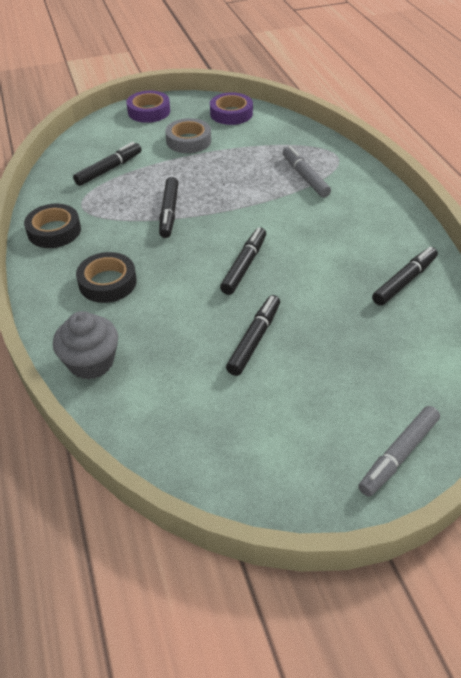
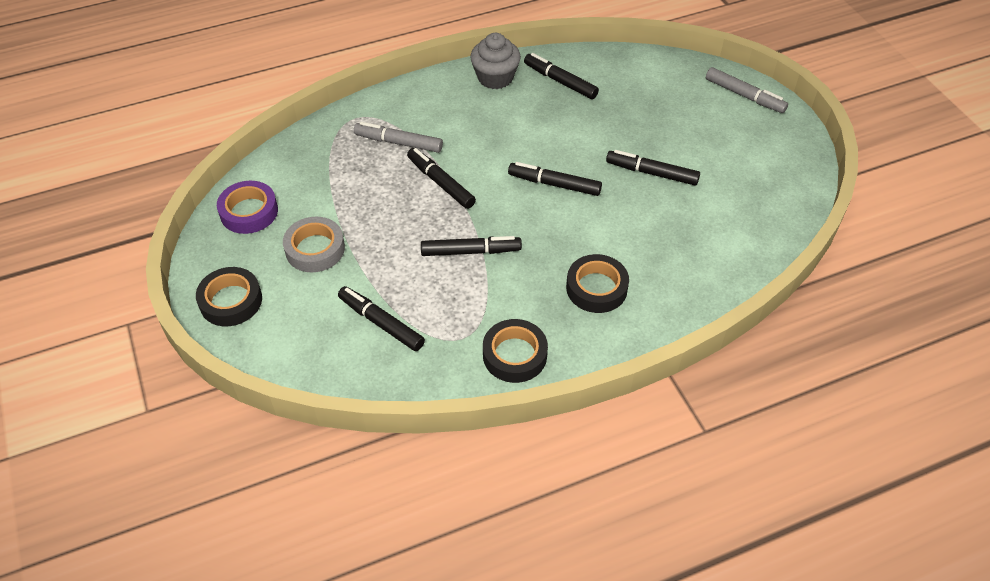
camera: 95 degrees left, 5 degrees up
(91, 362) = (706, 282): grey cupcake -> grey cupcake (495, 78)
(149, 111) = (231, 301): purple tape -> black tape
(252, 198) = (440, 183): none -> black marker
(304, 177) = (398, 143): grey marker -> grey marker turned 45 degrees clockwise

